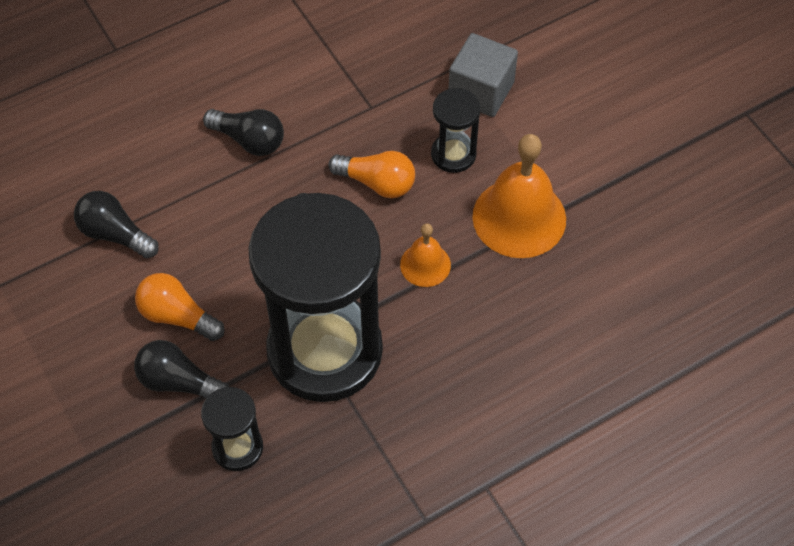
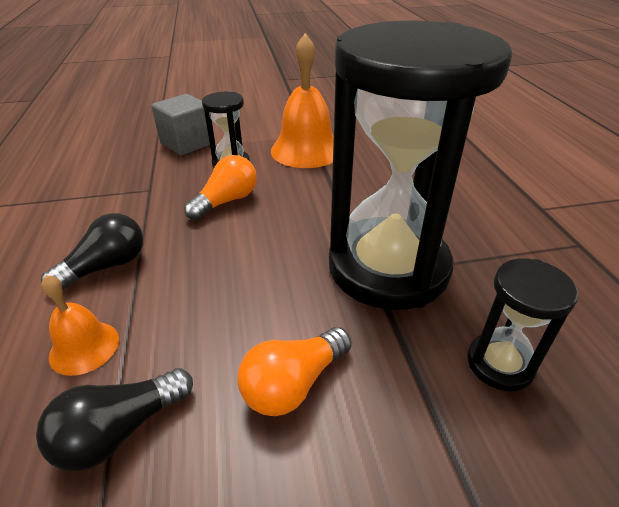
camera: 70 degrees left, 20 degrees down
(179, 382) = (394, 405): black light bulb -> none
(425, 264) = (323, 194): orange bell -> orange bell (84, 347)

